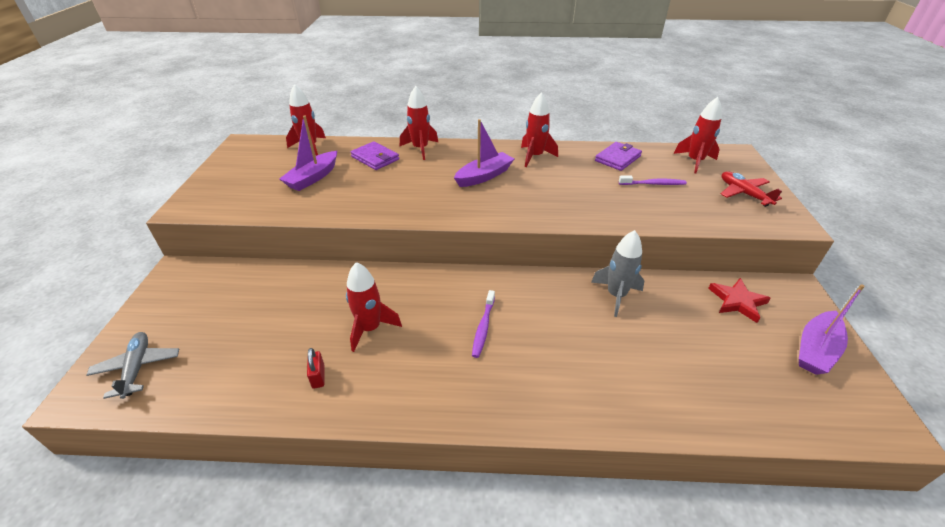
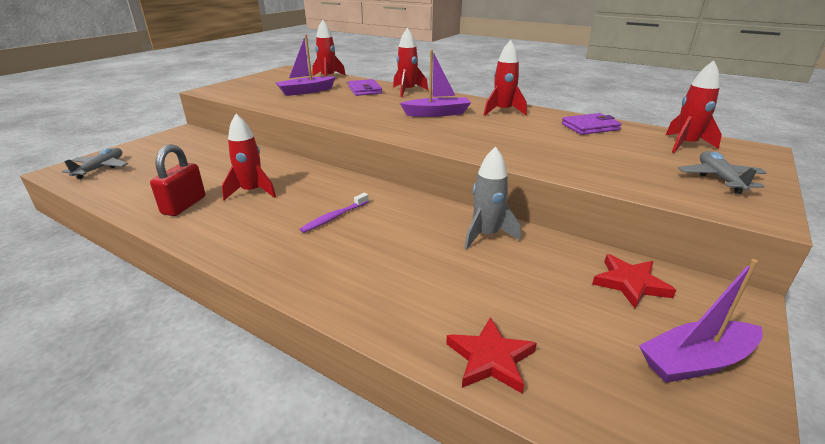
camera: 30 degrees right, 10 degrees down
(318, 376) = (184, 205): red padlock -> red padlock, size x1.85
(653, 184) = (606, 149): purple toothbrush -> none
(721, 409) = (490, 359): none -> red star
(744, 194) = (719, 179): red plane -> grey plane

